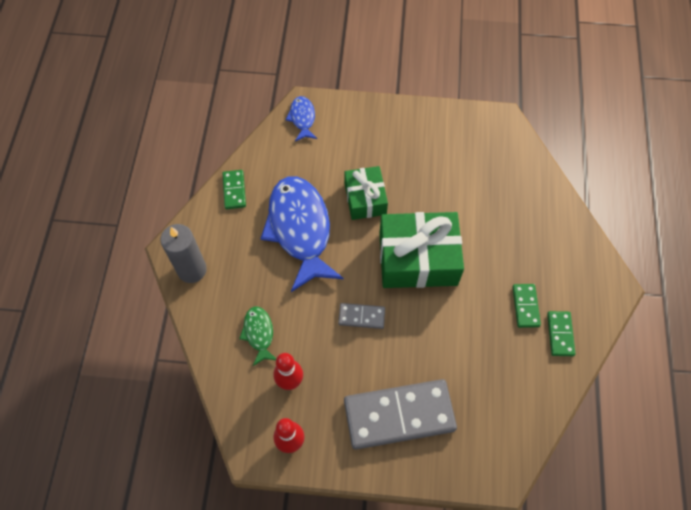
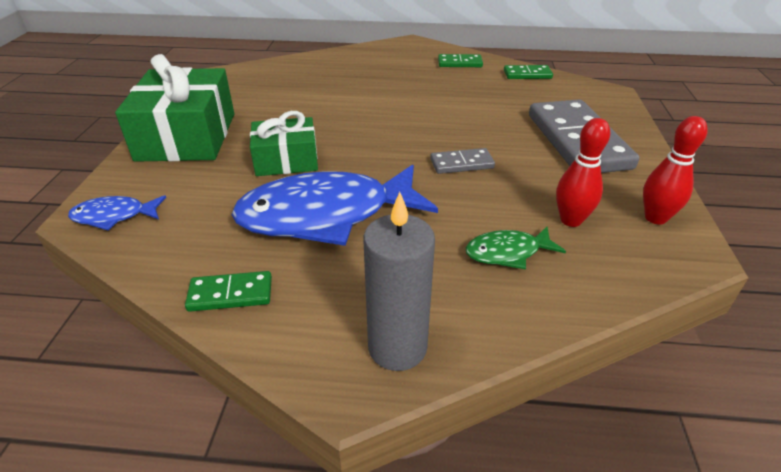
camera: 90 degrees left, 25 degrees down
(361, 317) = (461, 164): grey domino -> grey domino turned 75 degrees clockwise
(418, 259) = (380, 126): green gift -> green gift (187, 136)
(525, 306) = (433, 75): green domino -> green domino (527, 74)

